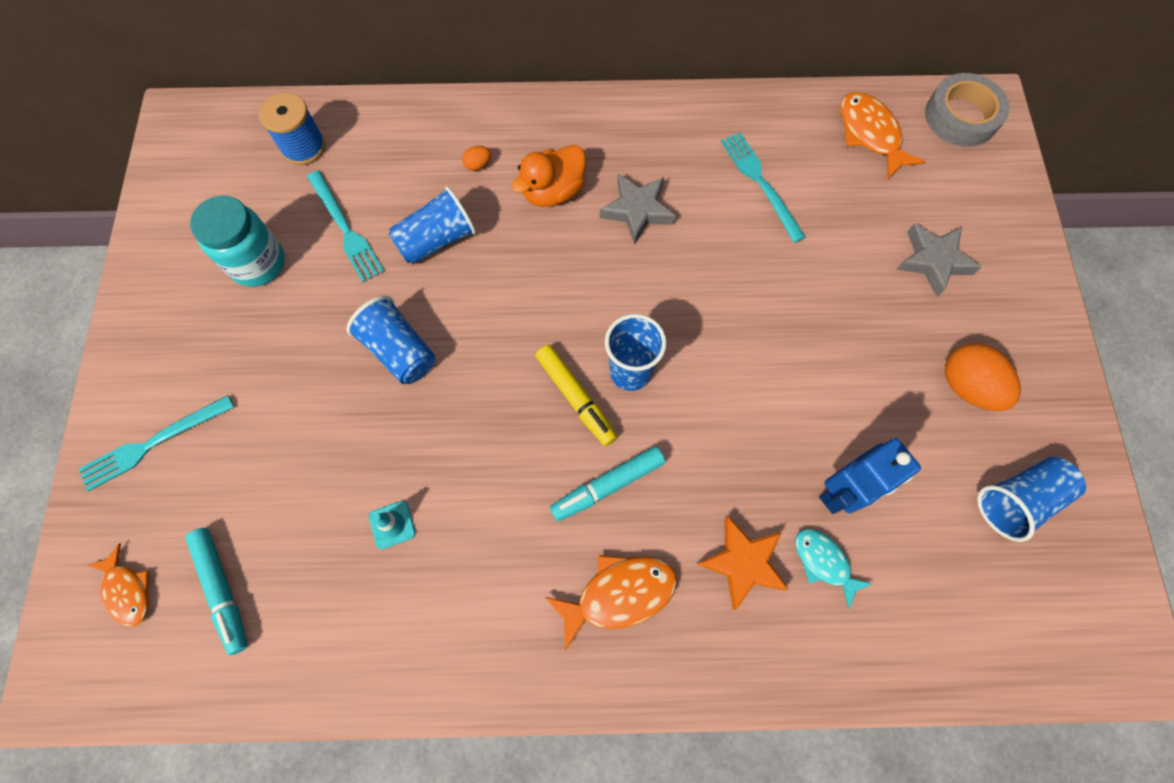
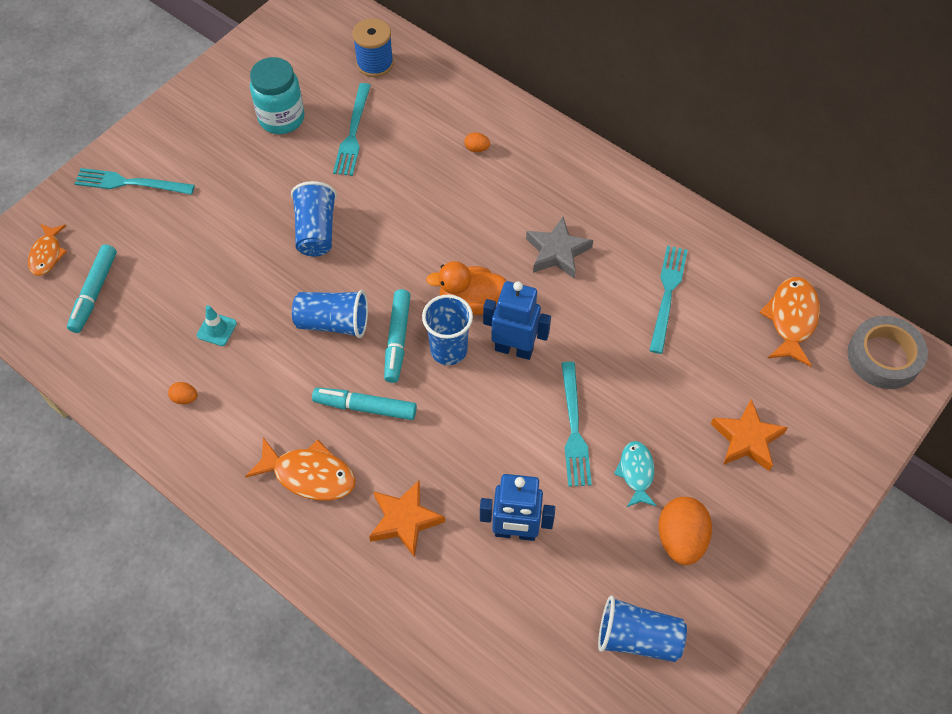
camera: 40 degrees right, 10 degrees down
(426, 621) = (185, 398): none -> orange egg
(437, 240) = (403, 179): blue cup -> blue cup (333, 323)
(553, 192) = (510, 200): orange duck -> orange duck (470, 301)
(576, 398) = (397, 340): yellow marker -> turquoise marker
(684, 326) = (514, 349): none -> blue robot
(799, 359) = (574, 428): none -> turquoise fork
(824, 562) = (458, 563): turquoise fish -> turquoise fish (636, 473)
(933, 261) = (747, 439): grey star -> orange star

